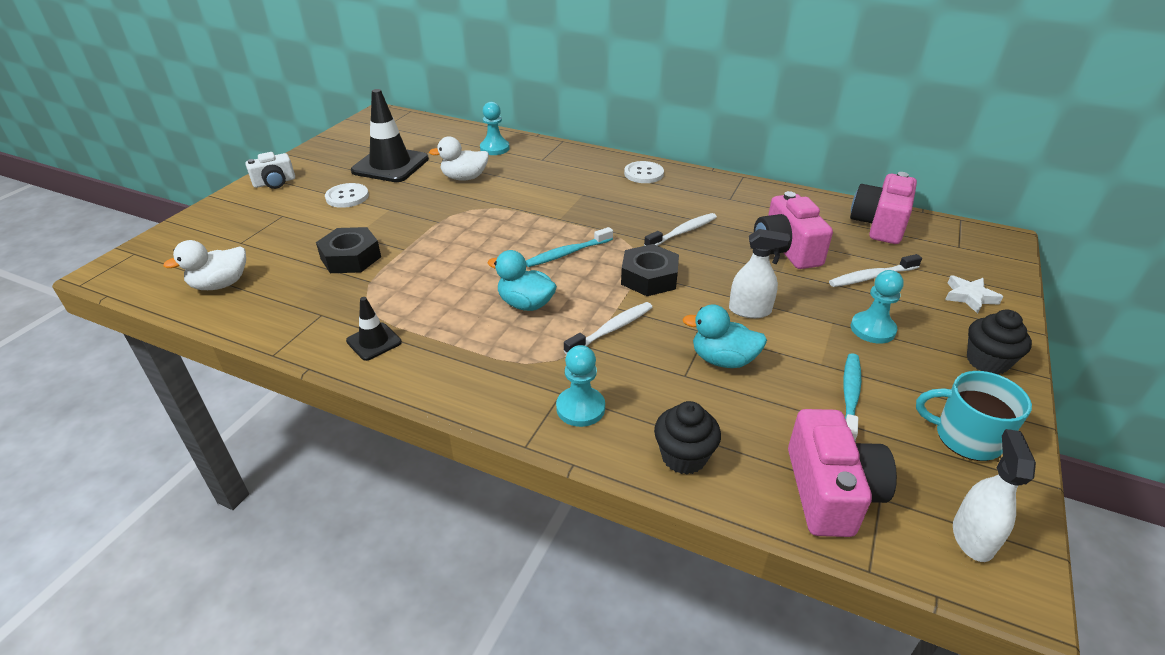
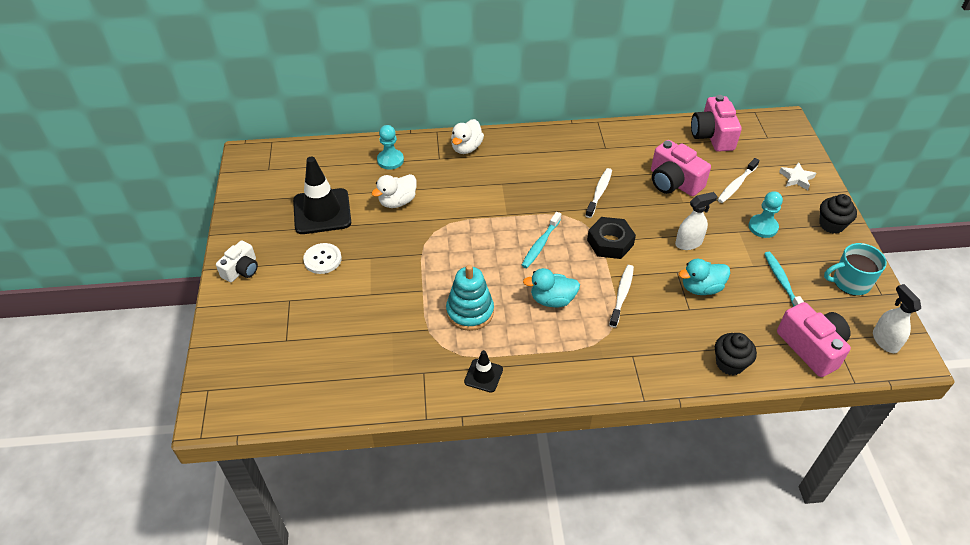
camera: 30 degrees left, 10 degrees up
(220, 284) = (318, 383): white duck -> white duck (466, 148)
(351, 258) = (391, 315): black nut -> none
(428, 282) = (470, 312): none -> turquoise stacking toy
(580, 408) = (652, 360): turquoise pawn -> none
(643, 174) = (528, 145): white button -> none

